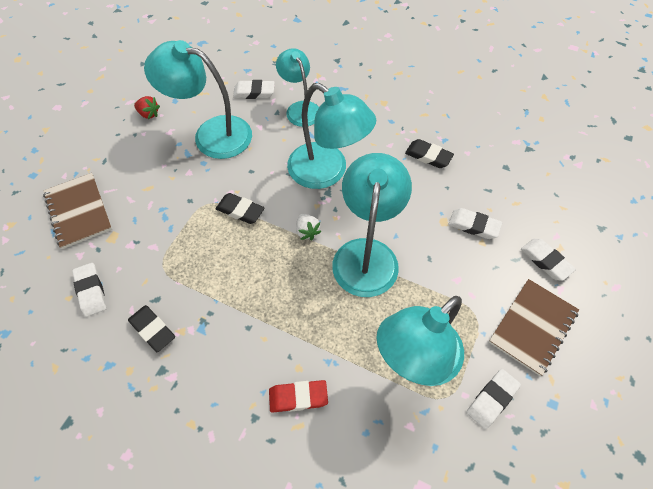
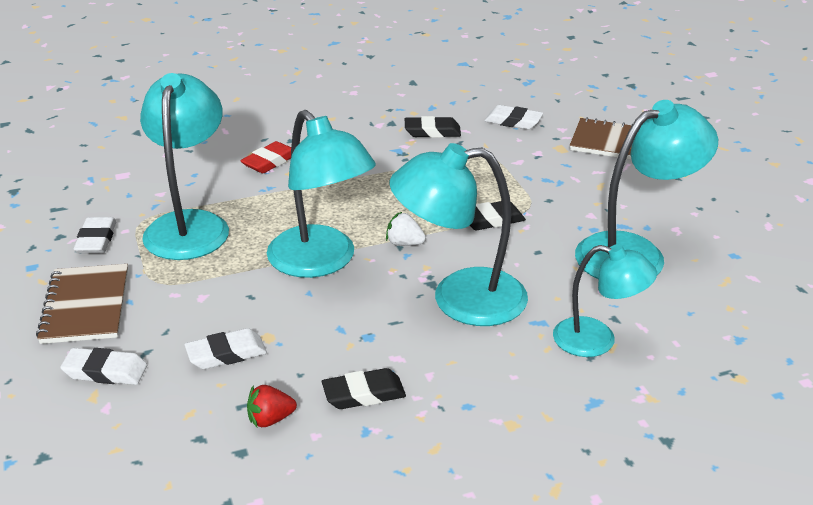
camera: 135 degrees right, 25 degrees down
(149, 114) = (727, 228): red strawberry -> red strawberry (270, 419)
(254, 92) = (679, 320): white eraser -> none

